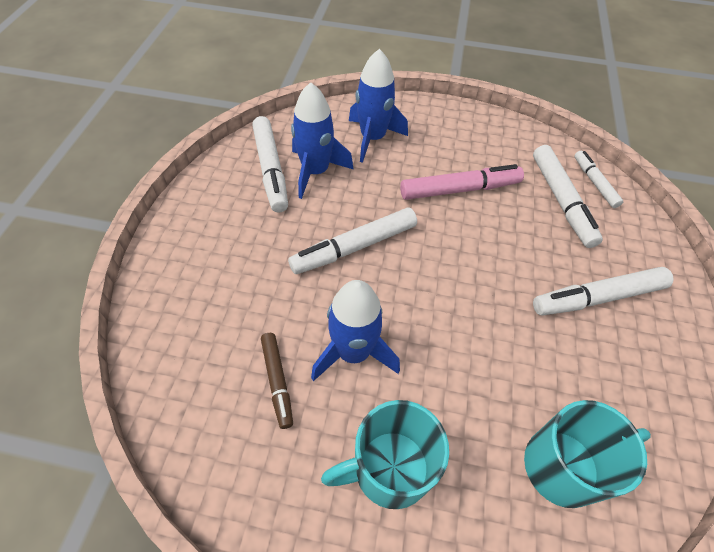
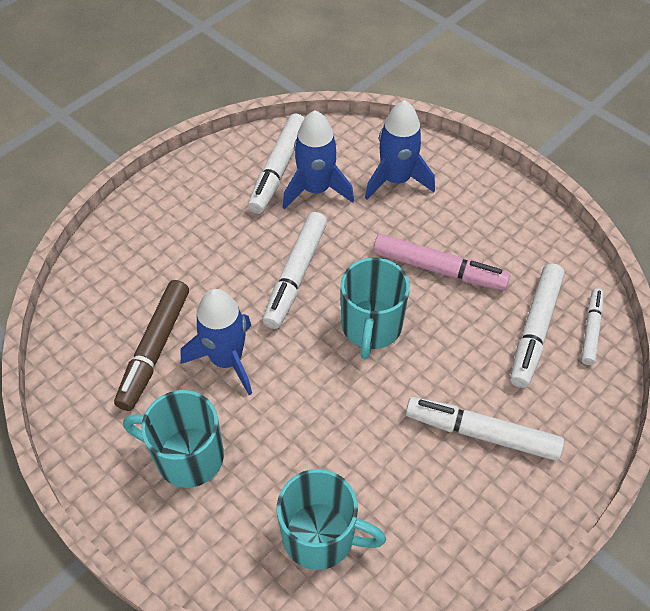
camera: 35 degrees right, 0 degrees up
(277, 381) = (155, 349): brown marker -> brown marker, size x1.65
(354, 247) = (296, 275): white marker -> white marker turned 75 degrees counterclockwise
(448, 258) = (371, 326): none -> turquoise mug

